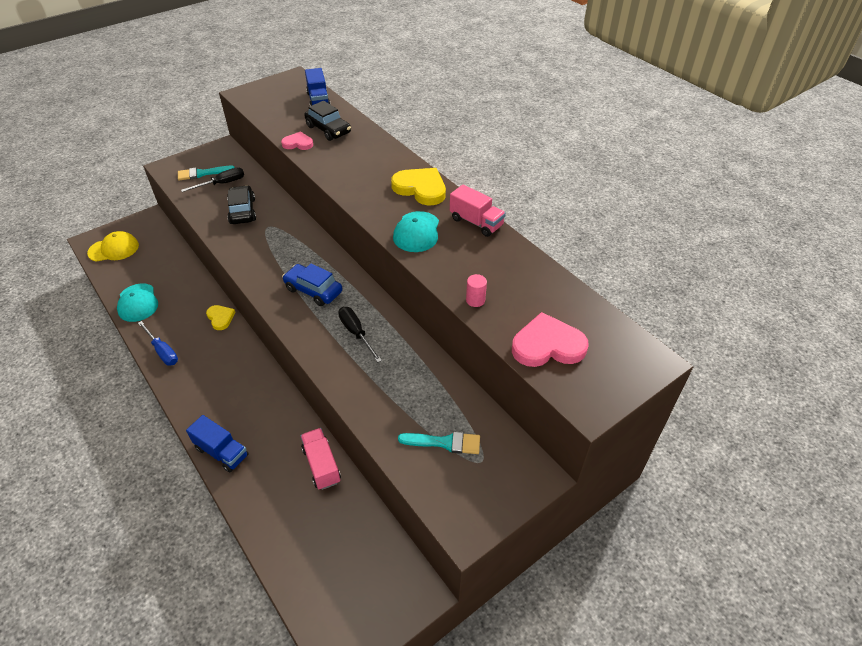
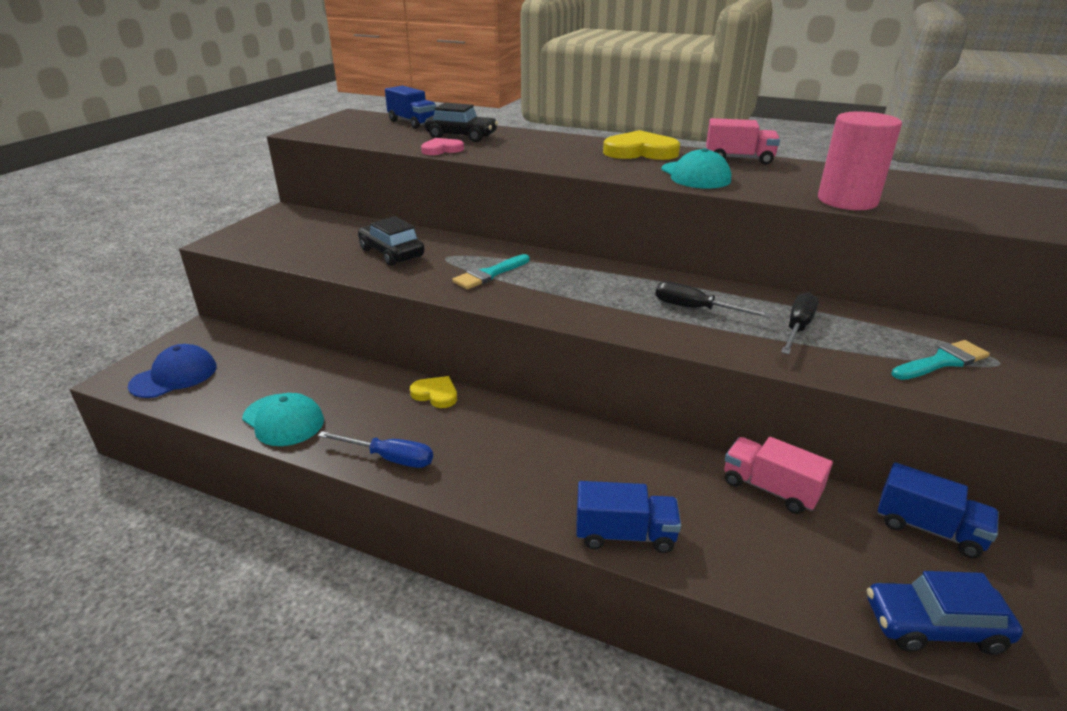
camera: 30 degrees left, 15 degrees down
(114, 249) = (174, 376): yellow cap -> blue cap
(202, 173) = (286, 236): turquoise brush -> turquoise brush (489, 274)
(222, 184) = (328, 238): black screwdriver -> black screwdriver (797, 328)
(313, 290) = (587, 291): blue car -> blue car (934, 626)
(374, 533) = (928, 528): none -> blue truck
(475, 300) = (847, 201): pink cylinder -> pink cylinder, size x2.28
(547, 345) = (971, 210): pink heart -> none

